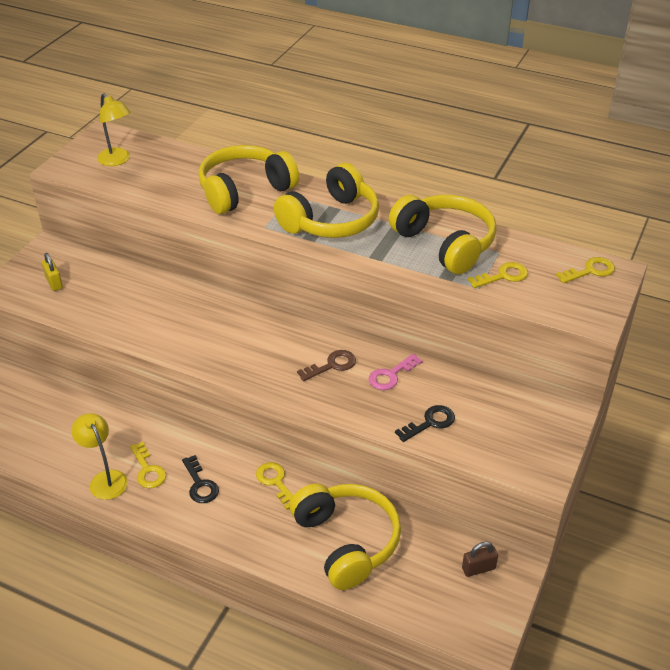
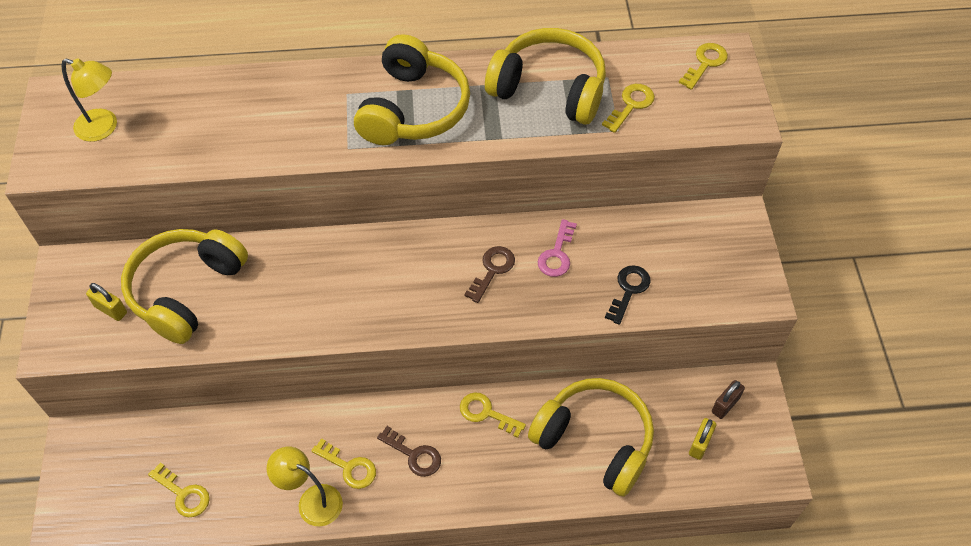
camera: 30 degrees left, 15 degrees up
(26, 433) = (183, 494): none -> yellow key
(200, 484) = (414, 455): black key -> brown key
(244, 190) = (289, 108): yellow headphones -> yellow headphones (186, 290)
(434, 586) = (700, 444): none -> yellow padlock

